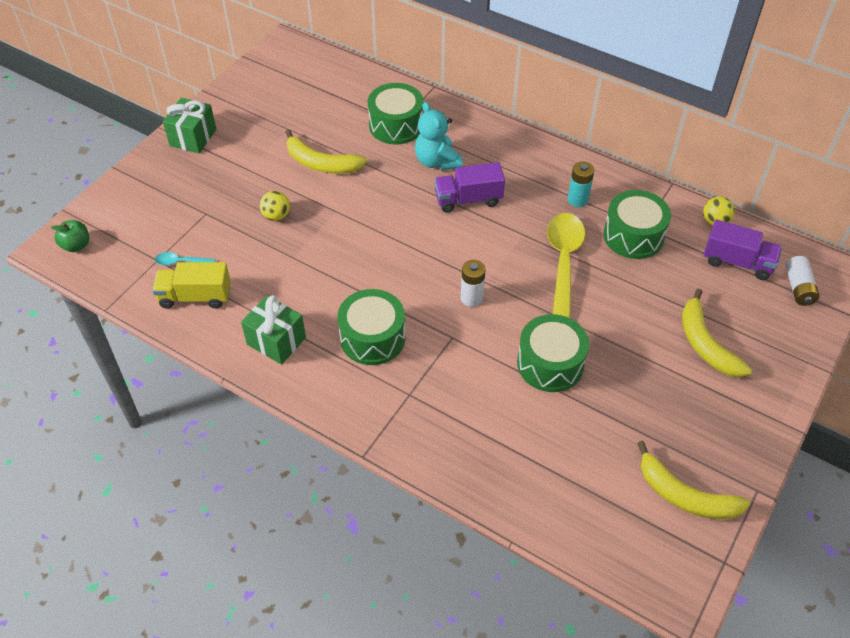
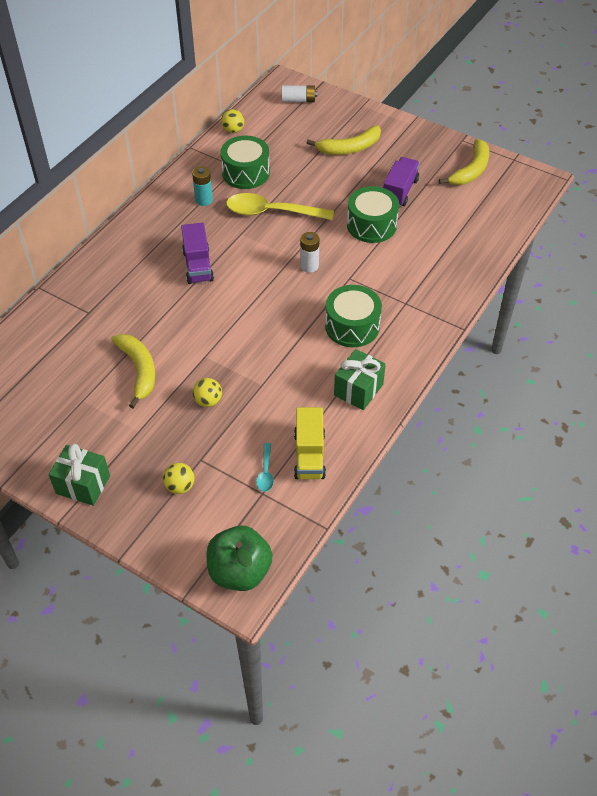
camera: 90 degrees left, 0 degrees up
(76, 245) = (240, 571): green apple -> green apple, size x1.84
(178, 200) = (180, 486): none -> yellow ball
(321, 163) = (139, 370): yellow banana -> yellow banana turned 45 degrees counterclockwise
(396, 125) = (92, 315): green drum -> none
(437, 161) = (147, 286): turquoise teddy bear -> none
(737, 262) = (274, 124): purple truck -> purple truck (399, 191)

